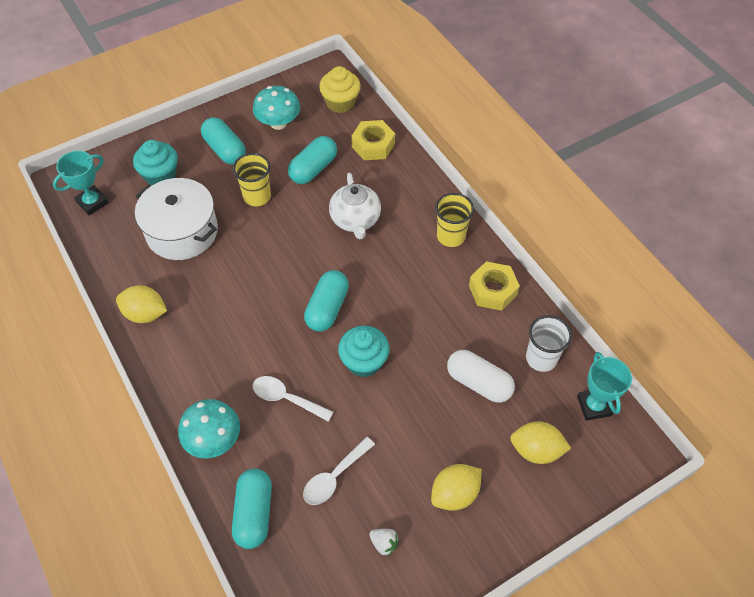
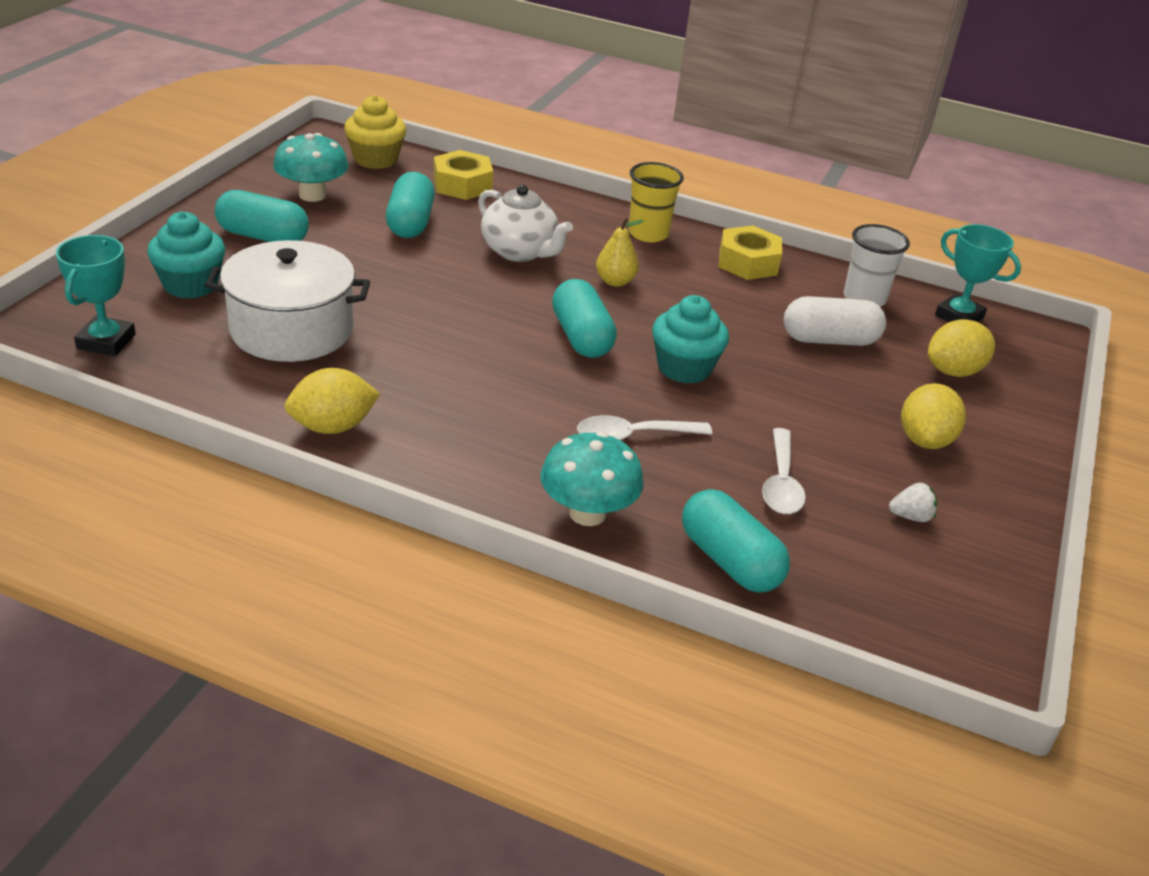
camera: 40 degrees left, 20 degrees down
(257, 196) = (363, 266): yellow cup -> none
(390, 270) = (615, 281): none -> yellow pear

